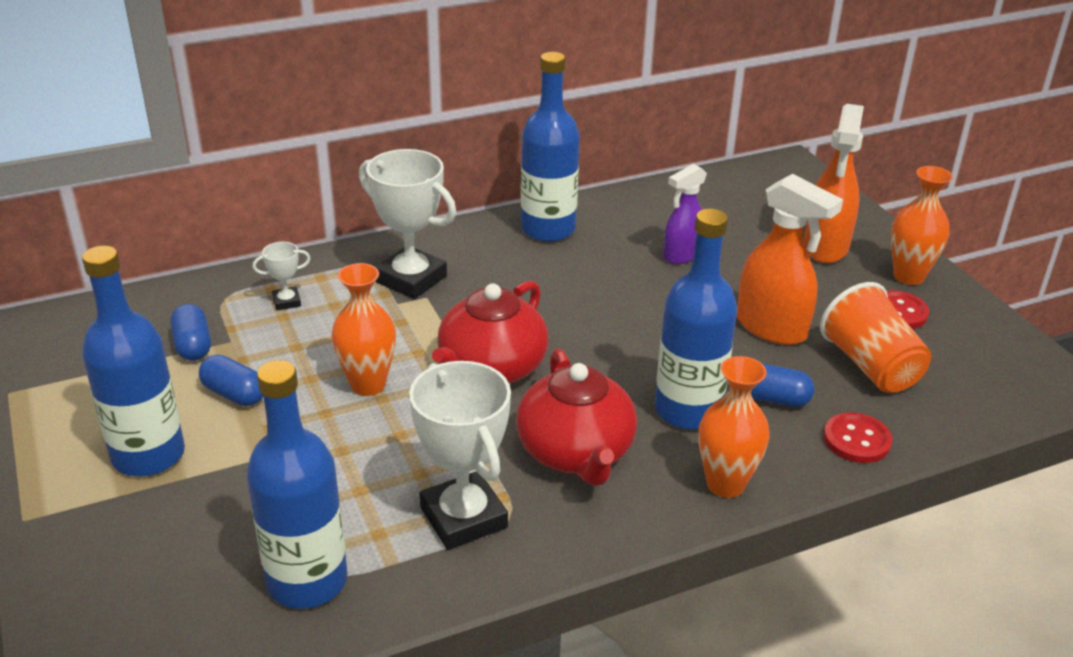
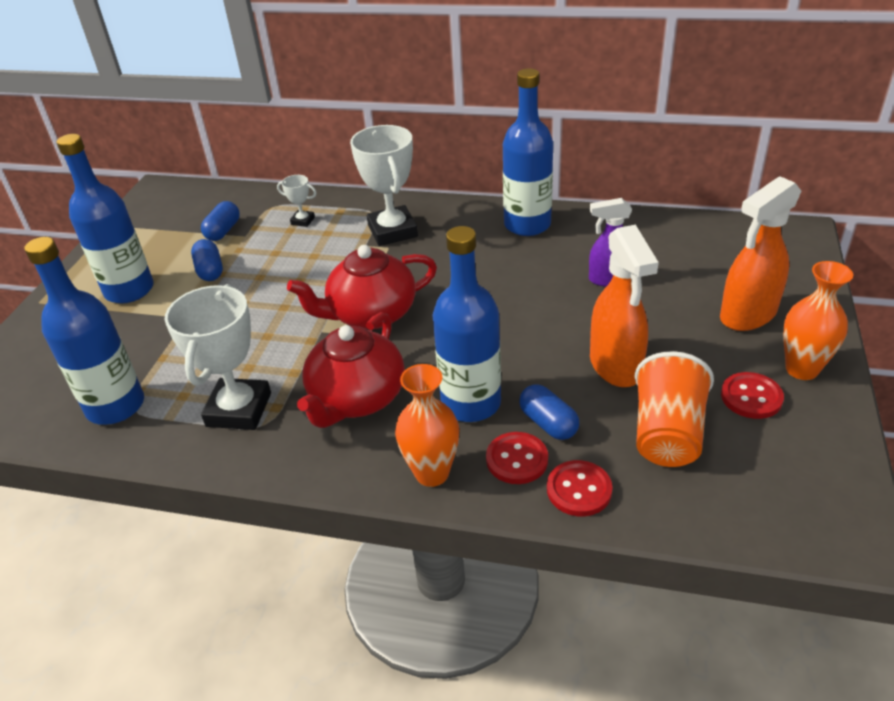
camera: 40 degrees right, 5 degrees up
(368, 385) = (286, 294): orange vase -> none
(782, 439) = (517, 459): none -> red button

